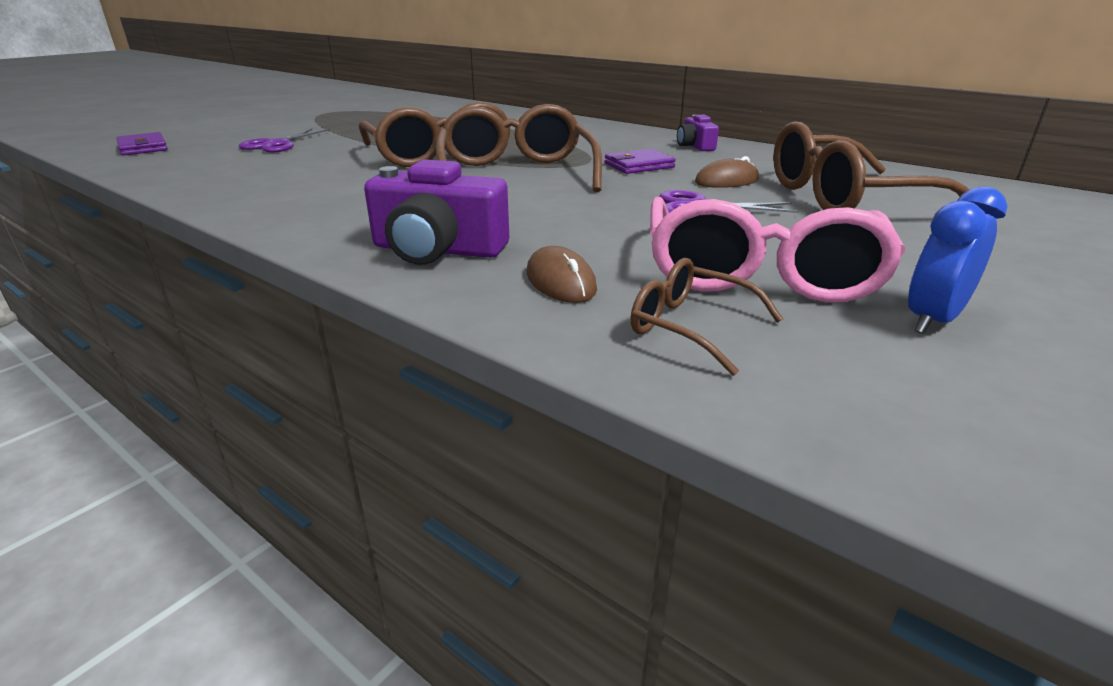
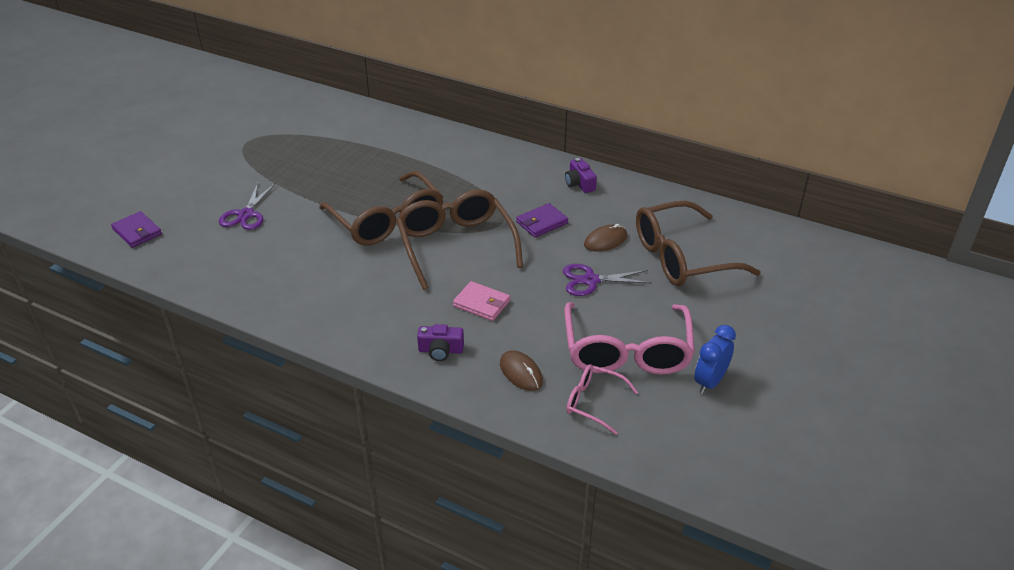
camera: 10 degrees left, 10 degrees up
(438, 250) = (441, 350): purple camera -> purple camera, size x0.56
(527, 215) = (481, 303): none -> pink wallet
(690, 326) = (593, 402): brown glasses -> pink glasses

